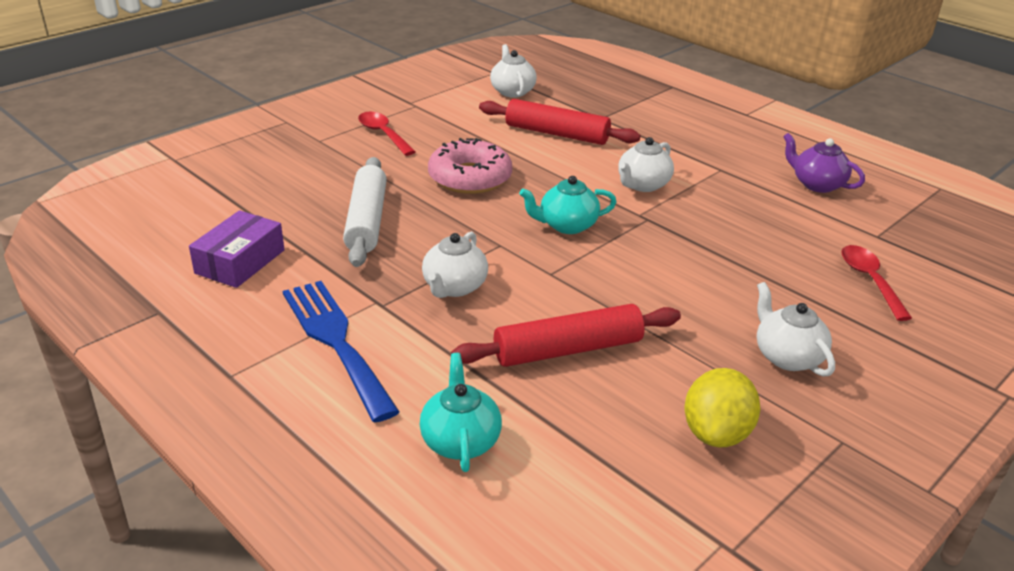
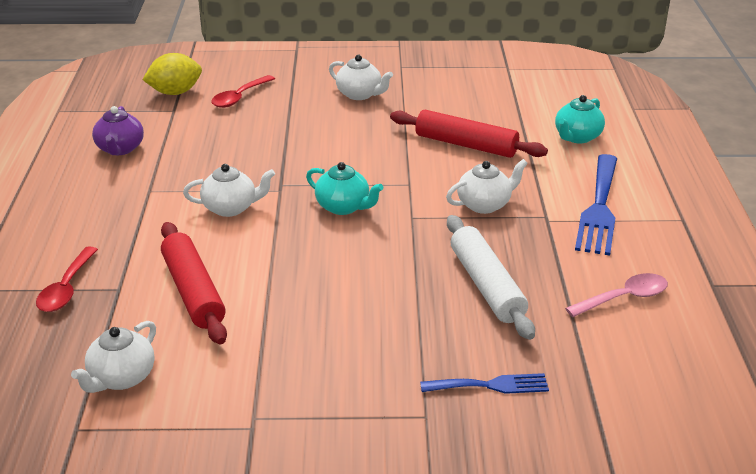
camera: 135 degrees left, 0 degrees up
(240, 261) = (624, 298): purple box -> pink spoon
(294, 167) = (490, 385): none -> blue fork
(366, 221) = (487, 285): white rolling pin -> white rolling pin turned 60 degrees counterclockwise
(383, 134) = (350, 386): red spoon -> red spoon (66, 288)
(470, 178) = (347, 284): pink donut -> none
(716, 433) = (450, 90): yellow lemon -> yellow lemon (175, 92)
(787, 356) = (360, 94): white teapot -> white teapot turned 75 degrees counterclockwise

